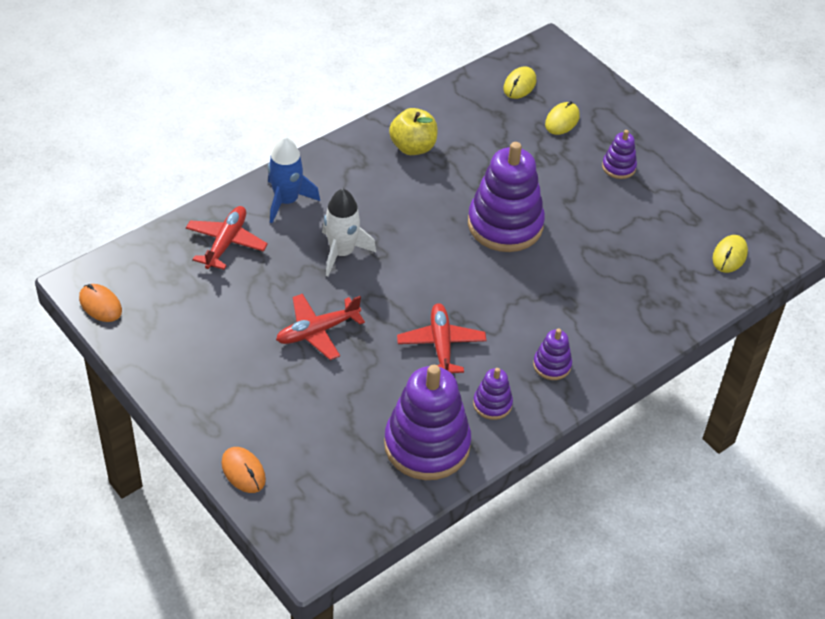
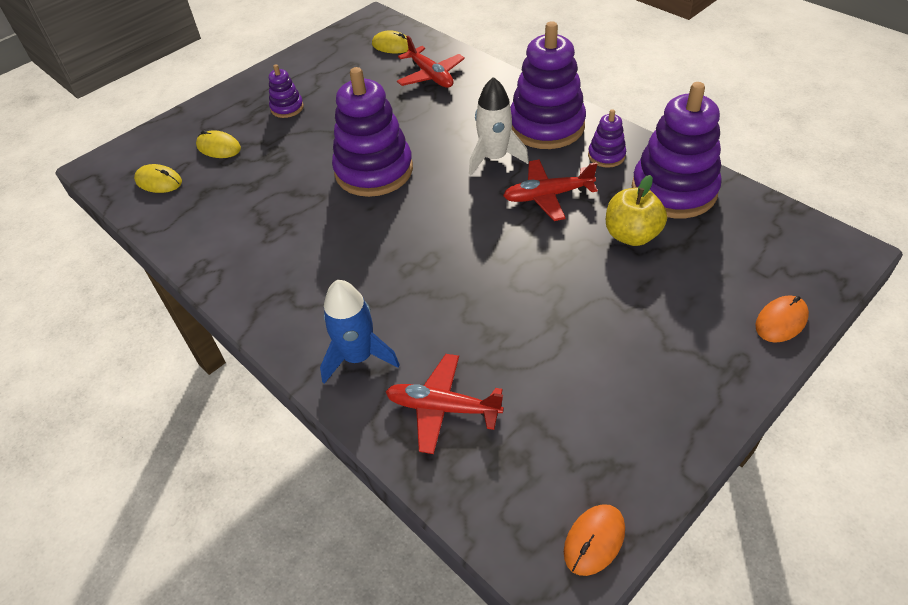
camera: 90 degrees left, 0 degrees up
(317, 331) = (562, 292): red plane -> red plane (431, 76)
(342, 253) = (438, 290): white rocket -> white rocket (494, 158)
(413, 147) = (258, 253): yellow apple -> yellow apple (631, 235)
(552, 365) = (546, 126): purple stacking toy -> purple stacking toy, size x2.14

